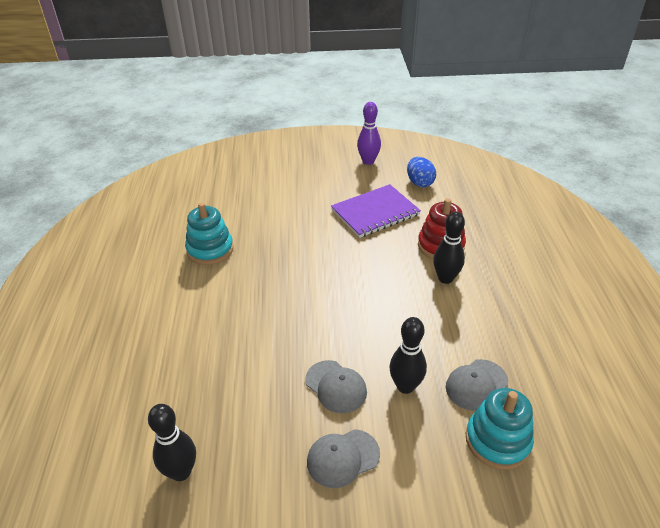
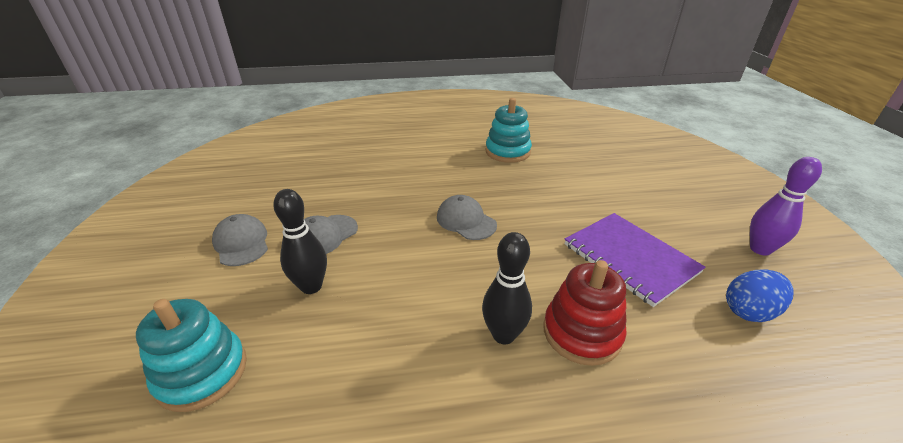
camera: 85 degrees right, 5 degrees down
(181, 472) = (268, 168): black bowling pin -> none
(476, 385) = (295, 357): grey cap -> grey cap (466, 221)

